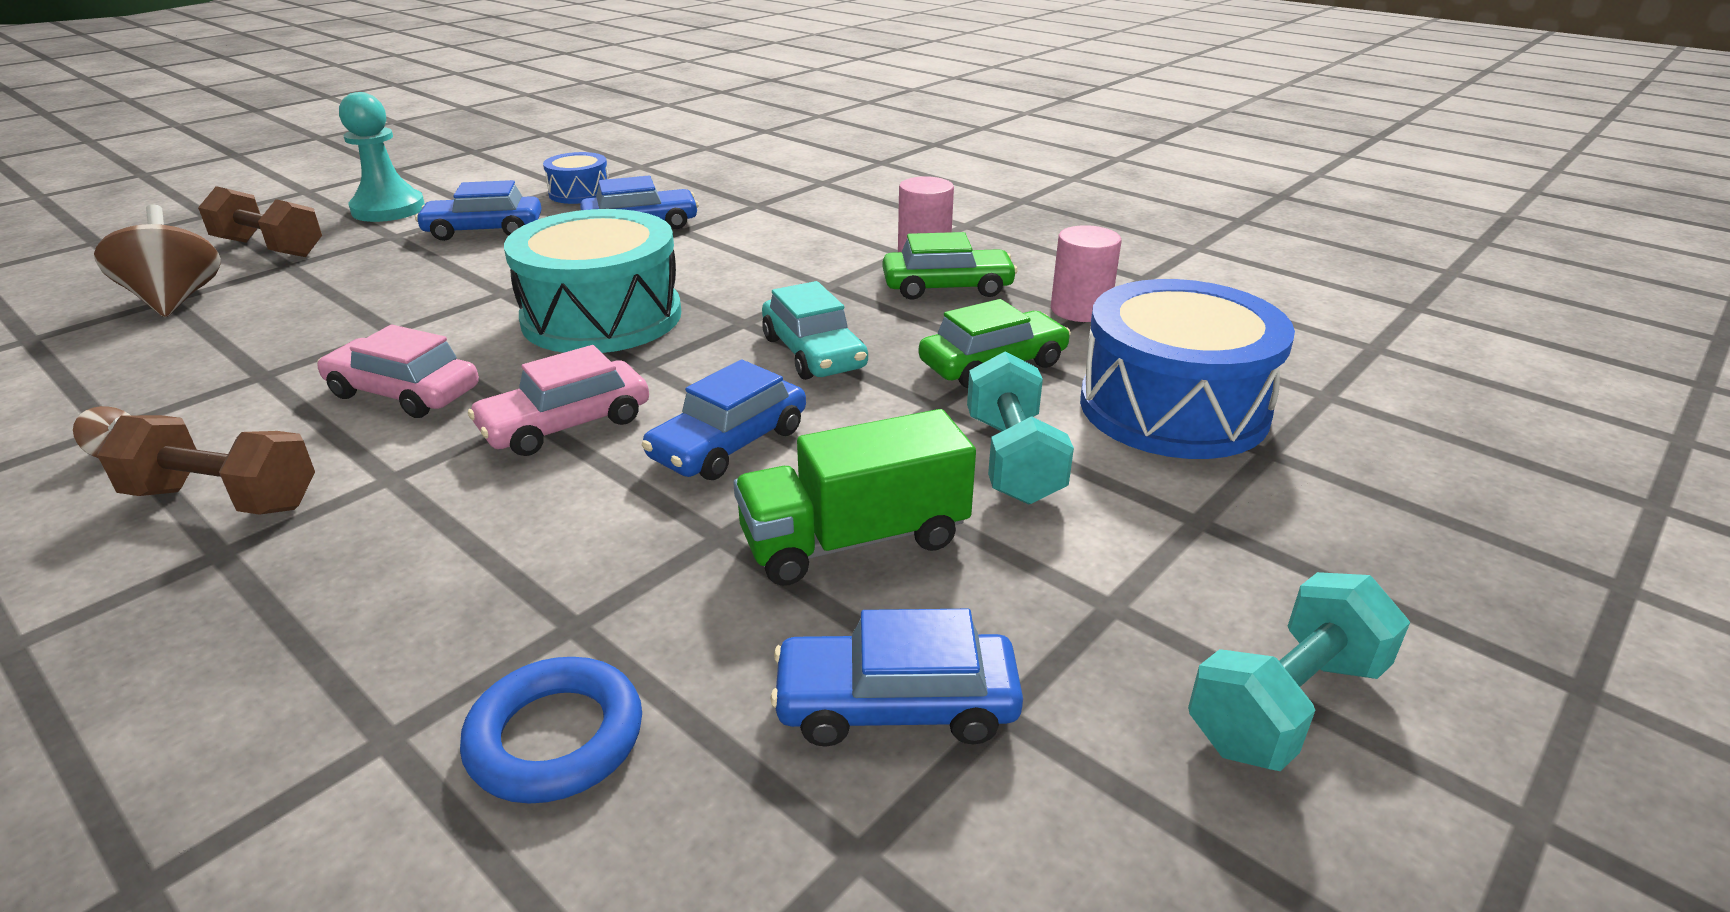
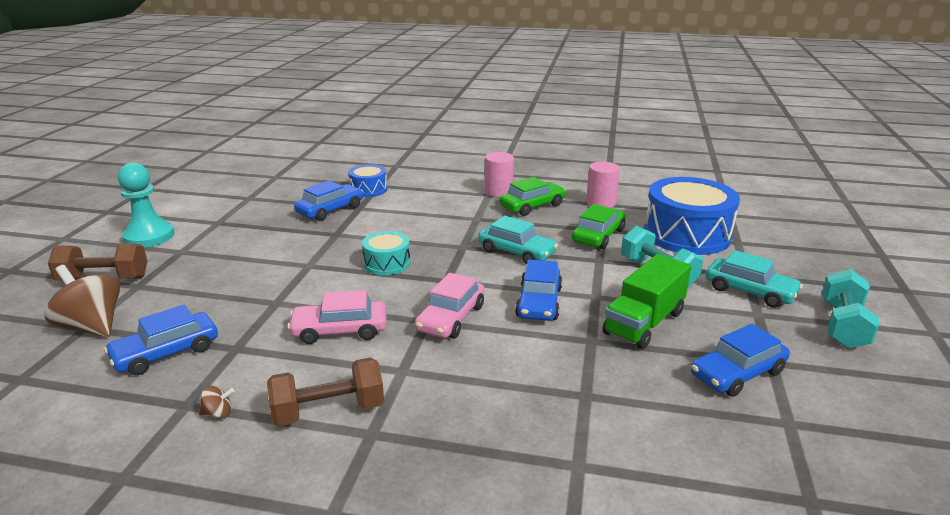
camera: 30 degrees left, 5 degrees down
(484, 230) = (238, 234): blue car -> blue car (166, 353)
(556, 738) = (642, 435): blue ring -> none
(580, 193) = (264, 200): blue drum -> blue drum (368, 189)
(602, 317) = (387, 263): turquoise drum -> turquoise drum, size x0.51
(1158, 555) = (749, 291): none -> turquoise car

